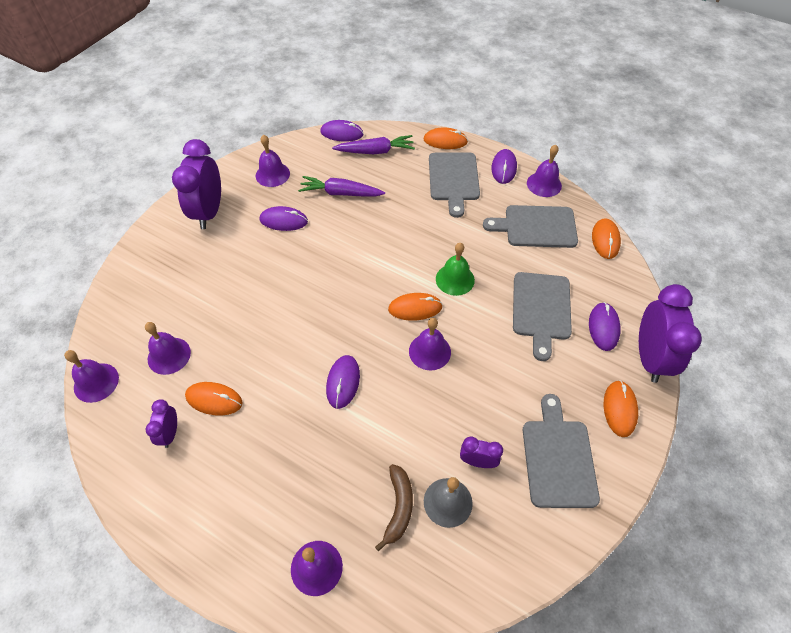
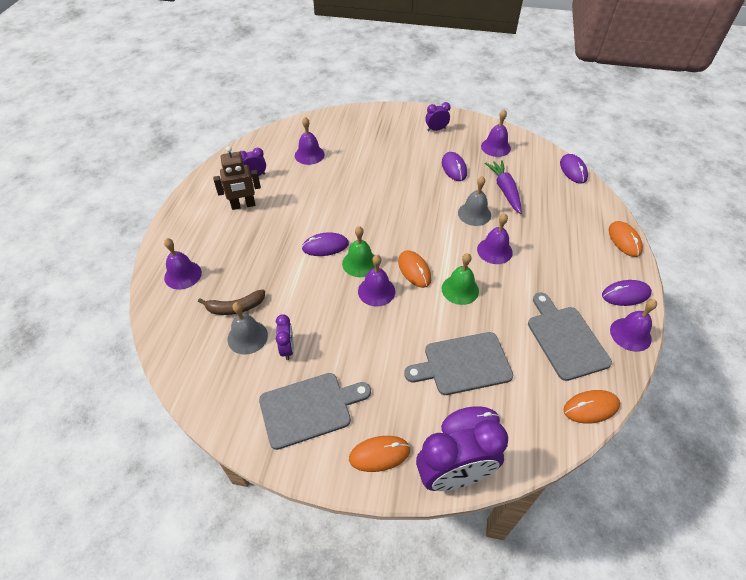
camera: 70 degrees right, 5 degrees down
(96, 382) = (278, 133): purple bell -> purple bell (494, 250)
(209, 212) = (436, 129): purple clock -> purple clock, size x0.50
(214, 399) = (285, 186): orange mouse -> none
(222, 461) = (243, 205): none -> brown robot
(361, 230) = (474, 214): none -> grey bell
(375, 151) = (569, 197): purple carrot -> none
(384, 355) = (360, 263): none -> green bell
(453, 179) = (578, 259): grey cutting board -> none

